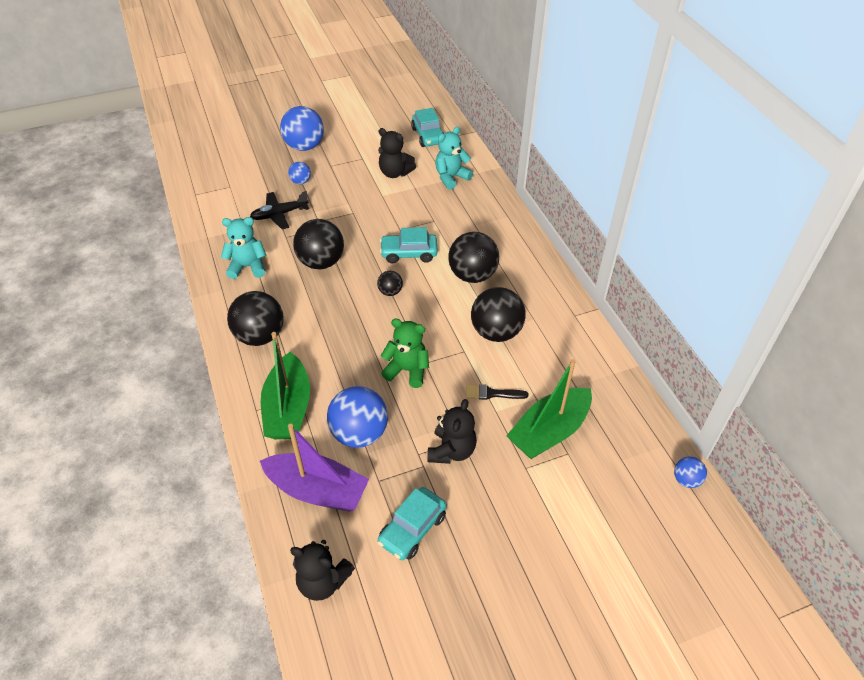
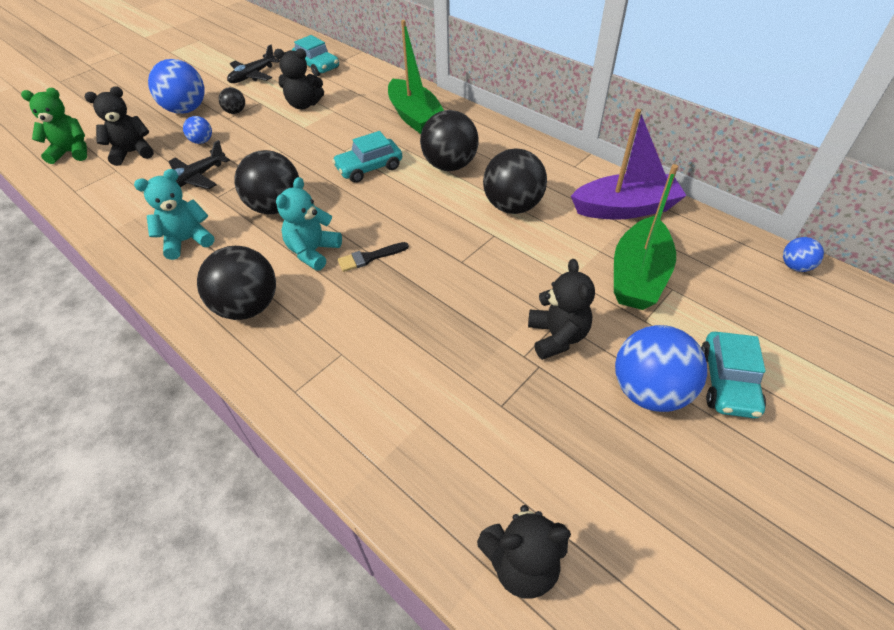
camera: 25 degrees left, 0 degrees up
(248, 174) = (133, 152): none -> black teddy bear
(288, 408) = (335, 372): green boat -> green boat (415, 117)
(317, 490) = (436, 451): purple boat -> purple boat (625, 208)
(359, 433) = (441, 363): blue ball -> blue ball (649, 391)
(372, 128) = (253, 76): none -> black plane
(390, 292) = (374, 209): black ball -> black ball (235, 112)
(407, 370) = (448, 276): green teddy bear -> green teddy bear (72, 152)
(412, 529) = (580, 441): turquoise car -> turquoise car (727, 382)
(451, 177) = (365, 92): turquoise teddy bear -> turquoise teddy bear (313, 252)
(492, 393) = (554, 263): black brush -> black brush (369, 257)

